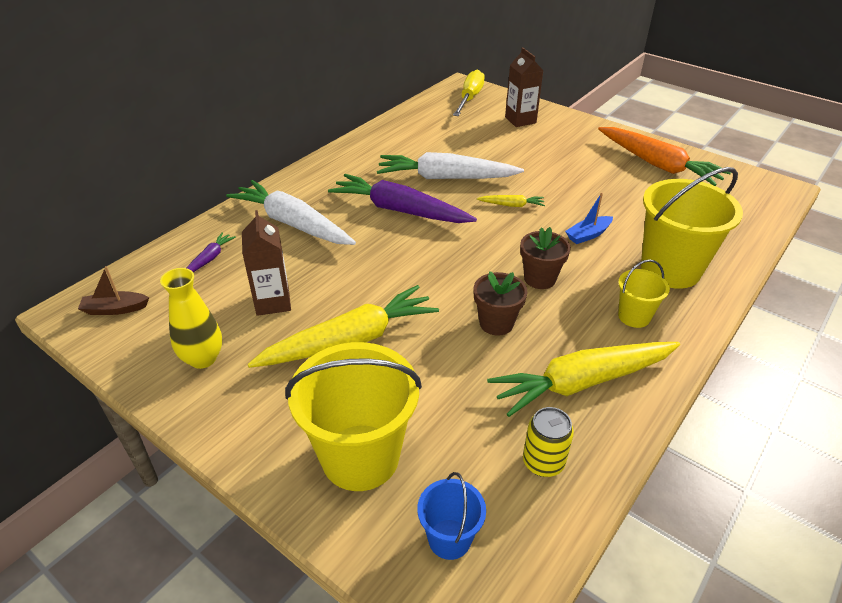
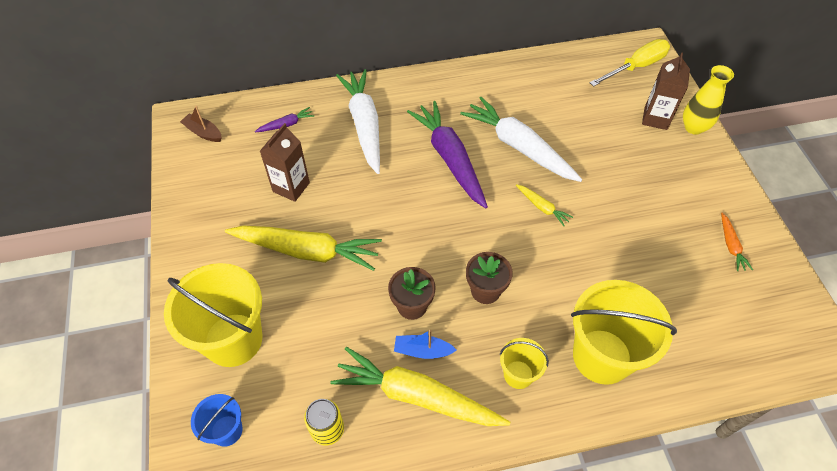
camera: 40 degrees right, 15 degrees up
(203, 358) = (216, 204): yellow vase -> yellow vase (693, 127)
(588, 235) = (572, 277): blue boat -> blue boat (422, 351)
(657, 164) = (730, 245): orange carrot -> orange carrot, size x0.44

